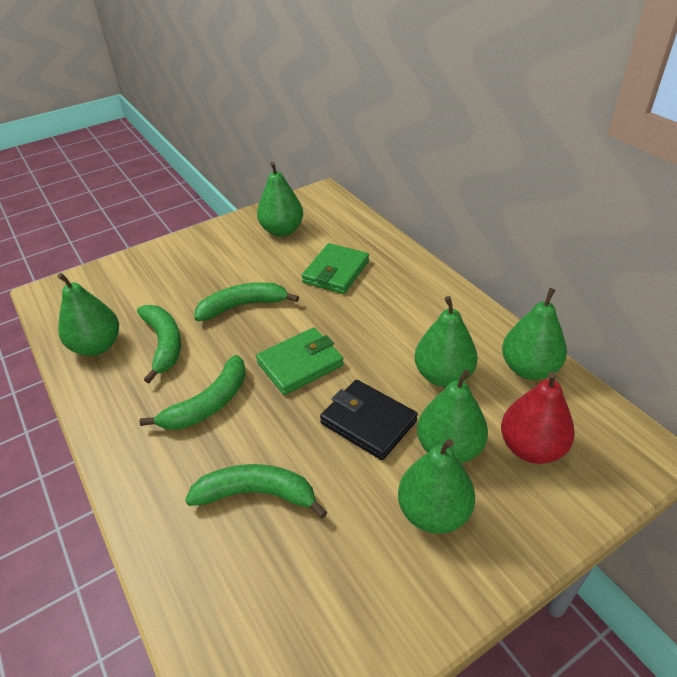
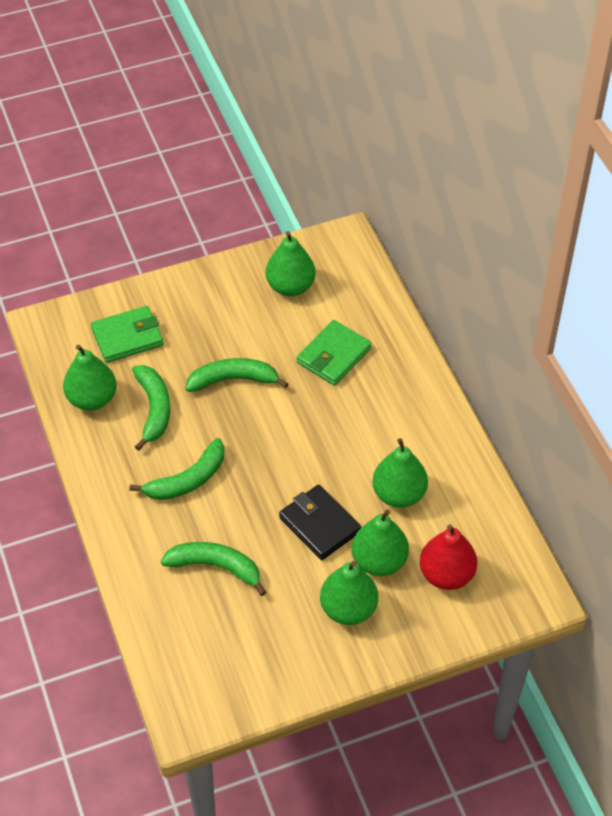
camera: 10 degrees right, 10 degrees up
(300, 364) = (274, 456): green wallet -> green wallet (127, 337)
(529, 369) = (478, 503): green pear -> none

